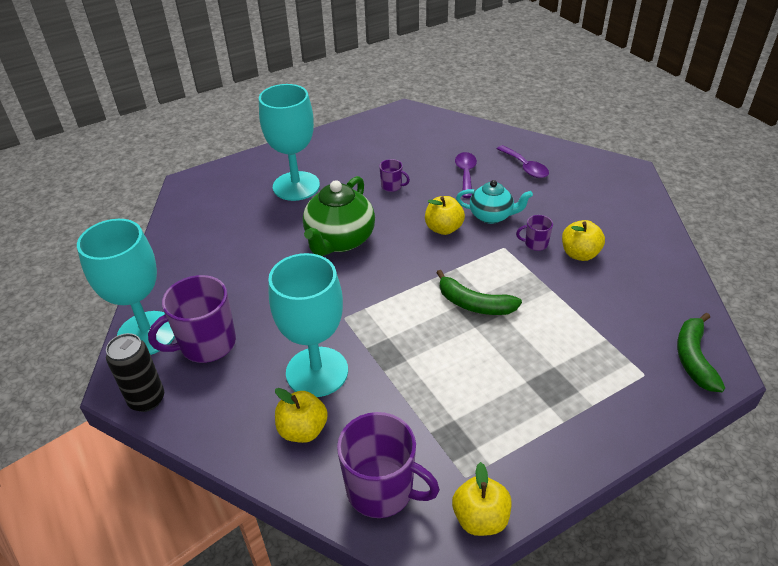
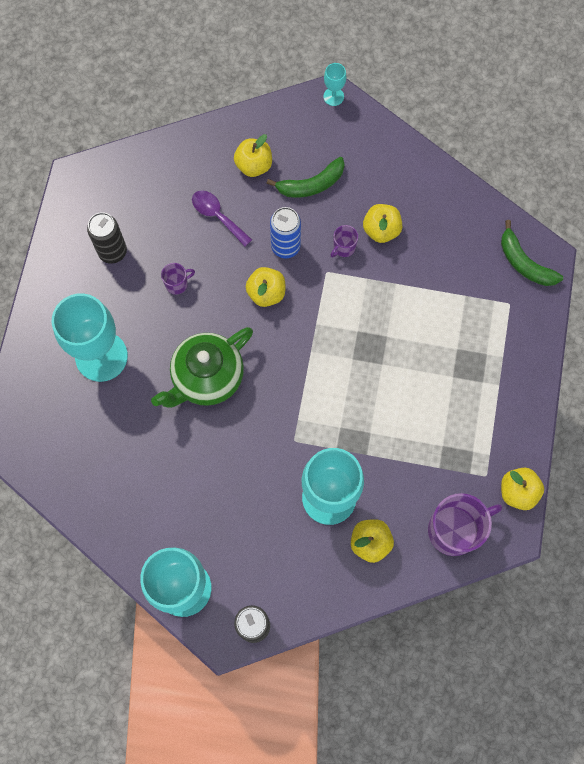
camera: 50 degrees left, 30 degrees up
(206, 344) = (234, 553): purple mug -> none
(340, 240) = (207, 378): green teapot -> green teapot turned 75 degrees clockwise
(376, 149) = (112, 252): none -> black can
(474, 304) = (361, 345): green banana -> green banana (311, 184)
(491, 216) = (285, 247): turquoise teapot -> blue can
(525, 167) = (254, 165): purple spoon -> yellow apple
(632, 170) = (333, 96): none -> turquoise goblet

